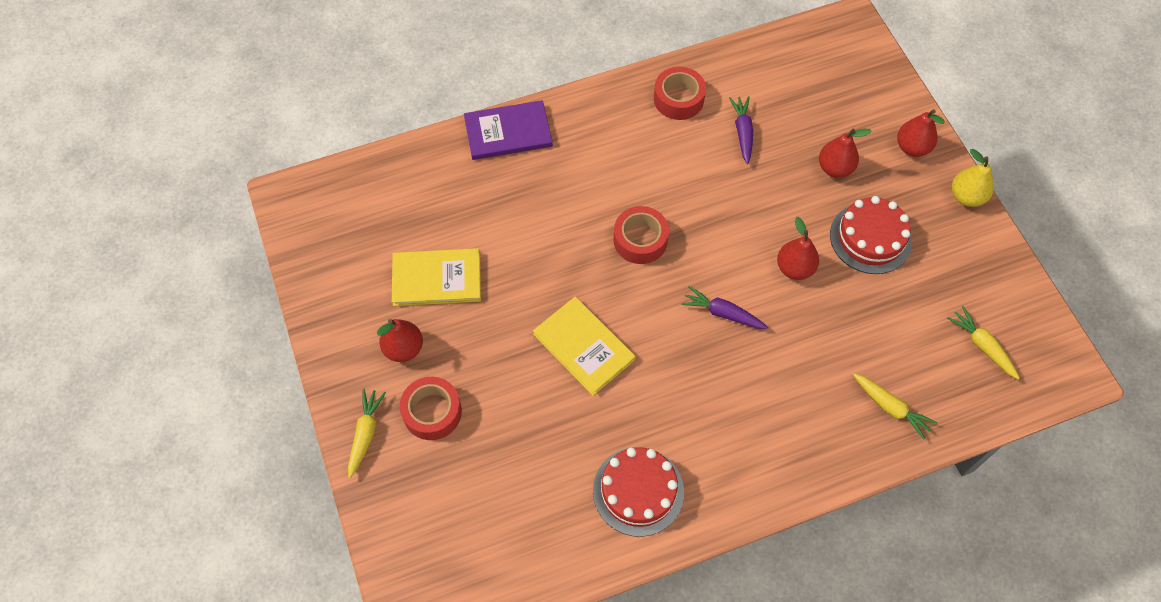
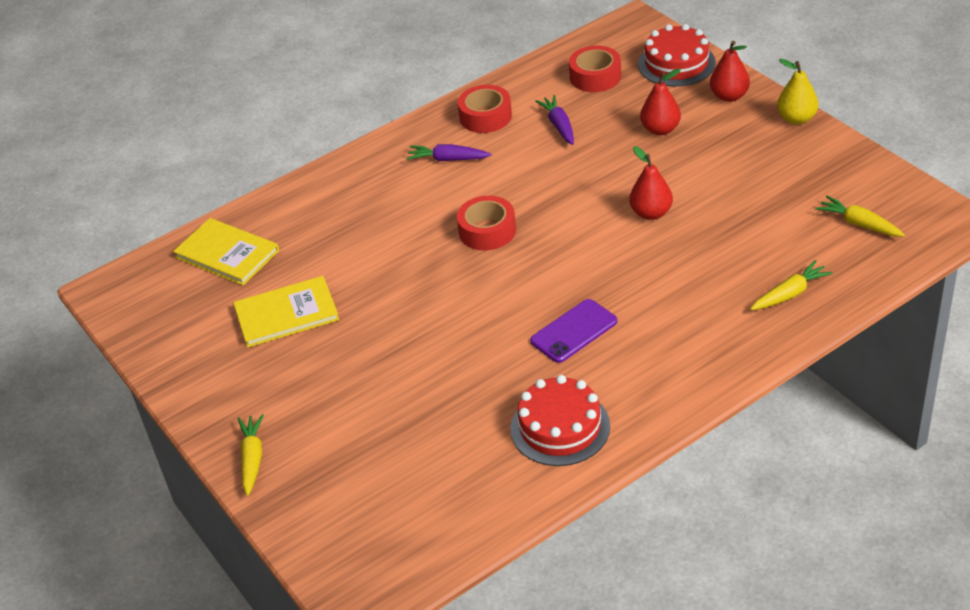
camera: 10 degrees left, 20 degrees down
(403, 348) = (270, 378): red pear -> none
(432, 412) = (318, 422): red tape -> red tape (595, 77)
(508, 132) = (321, 183): purple book -> none
(584, 346) = (460, 328): yellow book -> yellow book (227, 254)
(683, 385) = (574, 331): none -> purple phone
(722, 313) = (592, 265): purple carrot -> purple carrot (448, 159)
(870, 238) = (716, 172): red cake -> red cake (676, 63)
(891, 408) = (790, 294): yellow carrot -> yellow carrot turned 60 degrees counterclockwise

